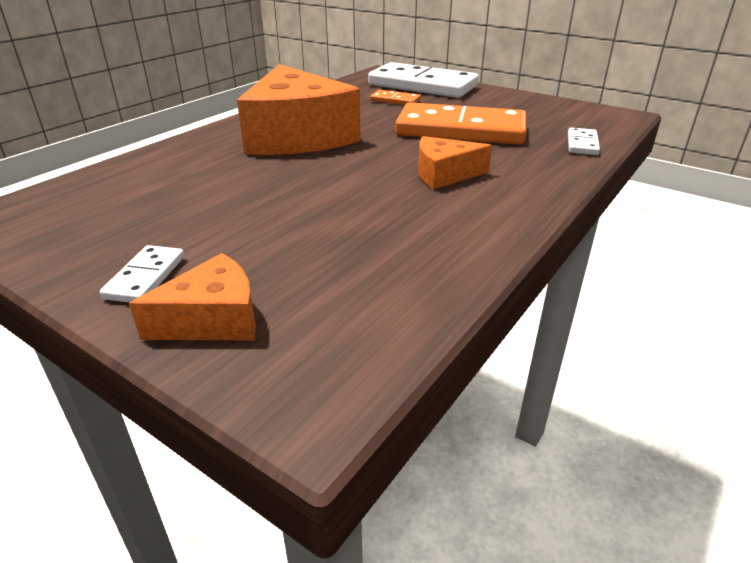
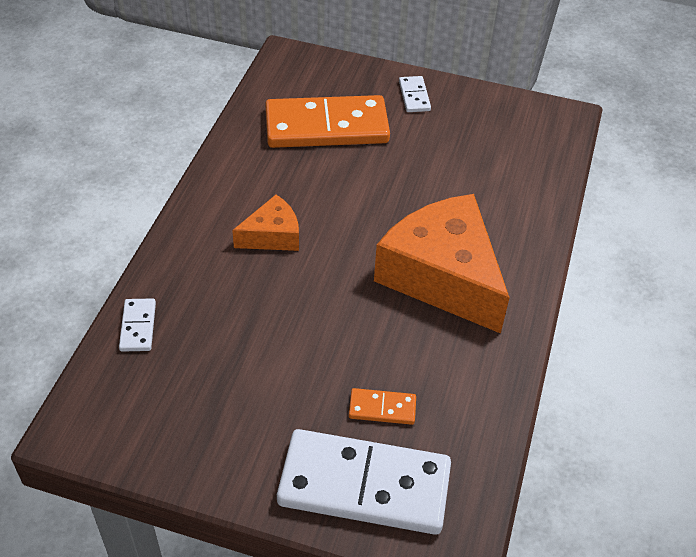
camera: 160 degrees right, 15 degrees up
(213, 319) = (357, 81): orange cheese -> none
(461, 130) = (274, 332): orange domino -> orange domino (326, 127)

